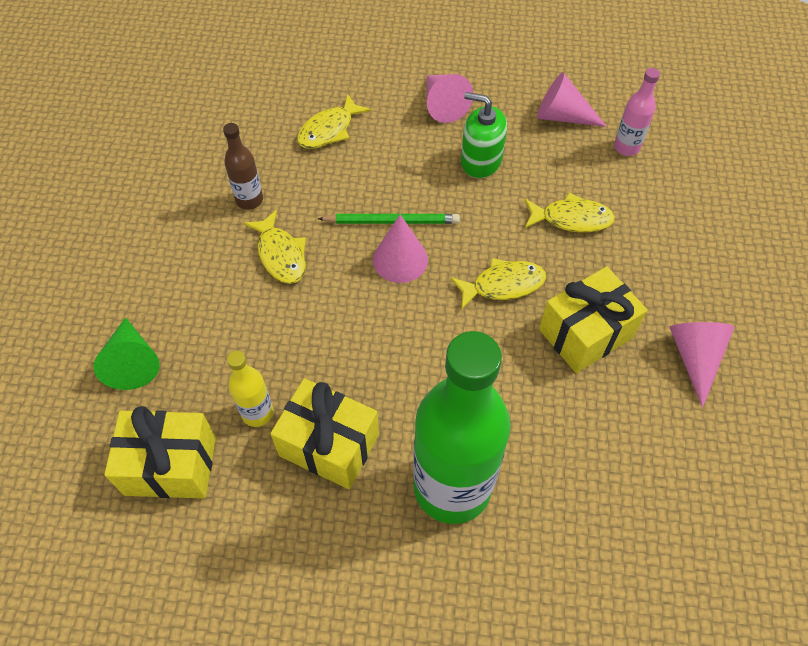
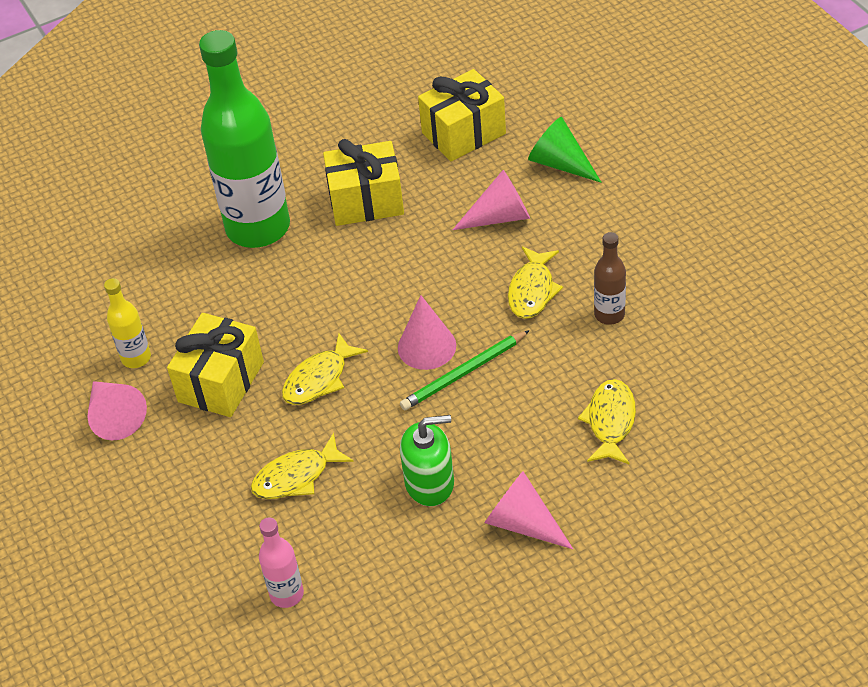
camera: 150 degrees right, 10 degrees down
(257, 413) = (436, 189): yellow bottle -> yellow bottle (136, 358)
(281, 254) = (532, 290): yellow fish -> yellow fish turned 105 degrees counterclockwise
(562, 116) = (382, 591): pink cone -> pink cone (500, 217)

